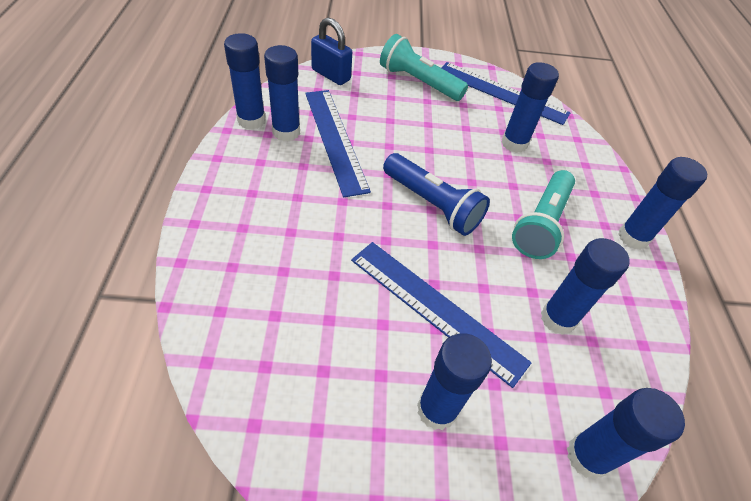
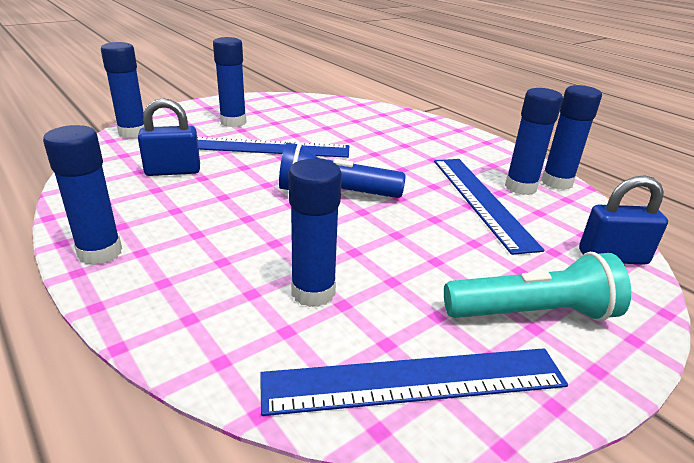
camera: 145 degrees right, 20 degrees down
(335, 139) = (481, 200): blue ruler -> blue ruler turned 45 degrees clockwise
(541, 224) = (219, 221): turquoise flashlight -> none
(558, 318) = (173, 171): blue glue stick -> blue padlock

